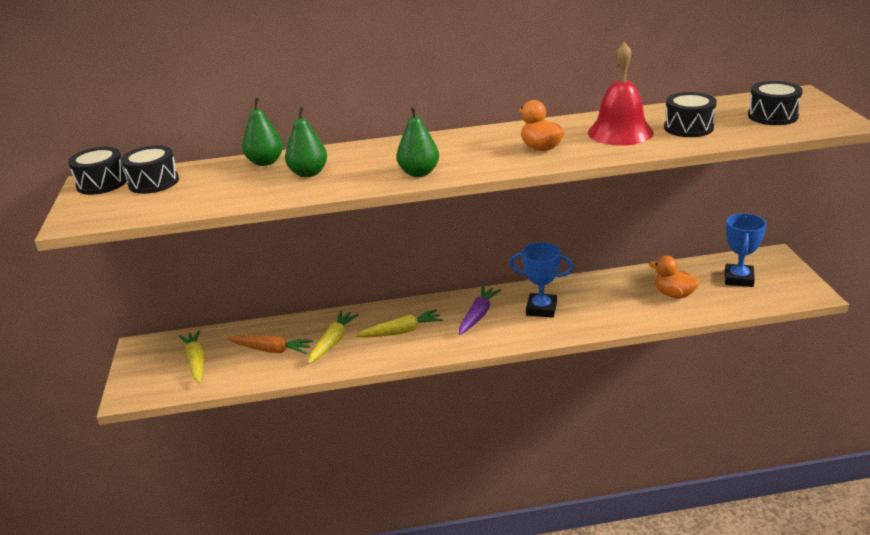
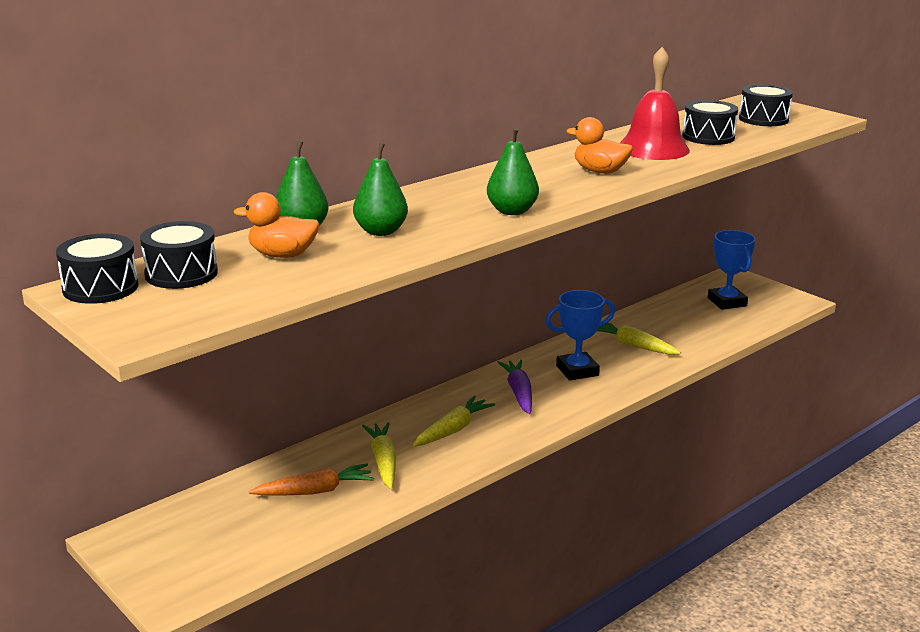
camera: 35 degrees left, 5 degrees down
(196, 362) = (225, 532): yellow carrot -> yellow carrot (633, 345)
(674, 294) = (686, 328): orange duck -> orange duck (282, 255)

